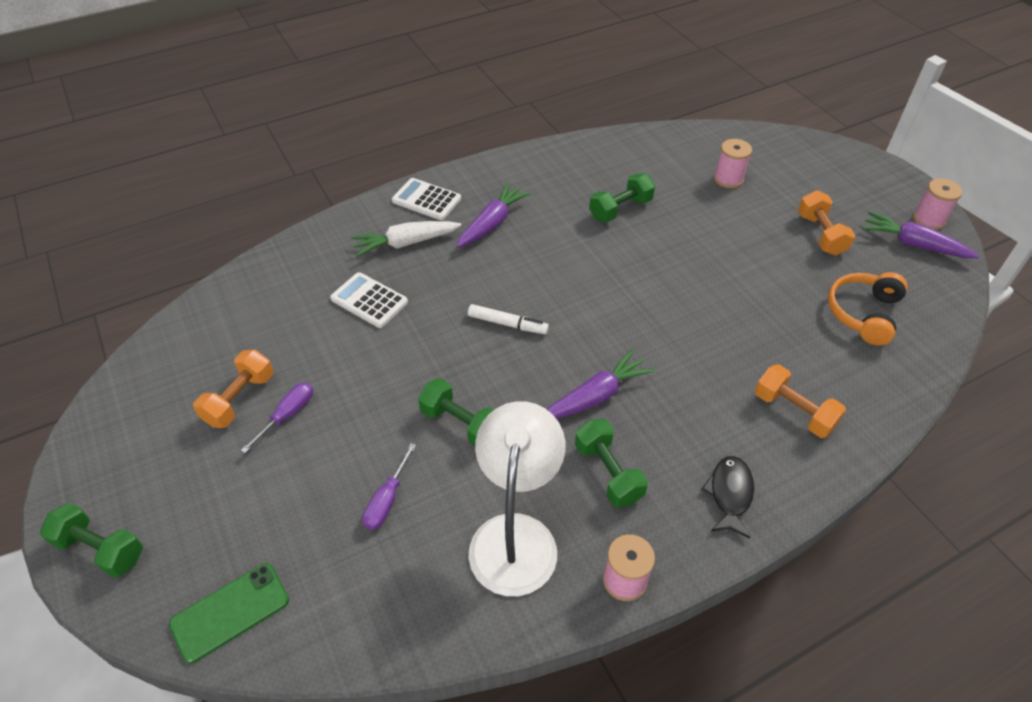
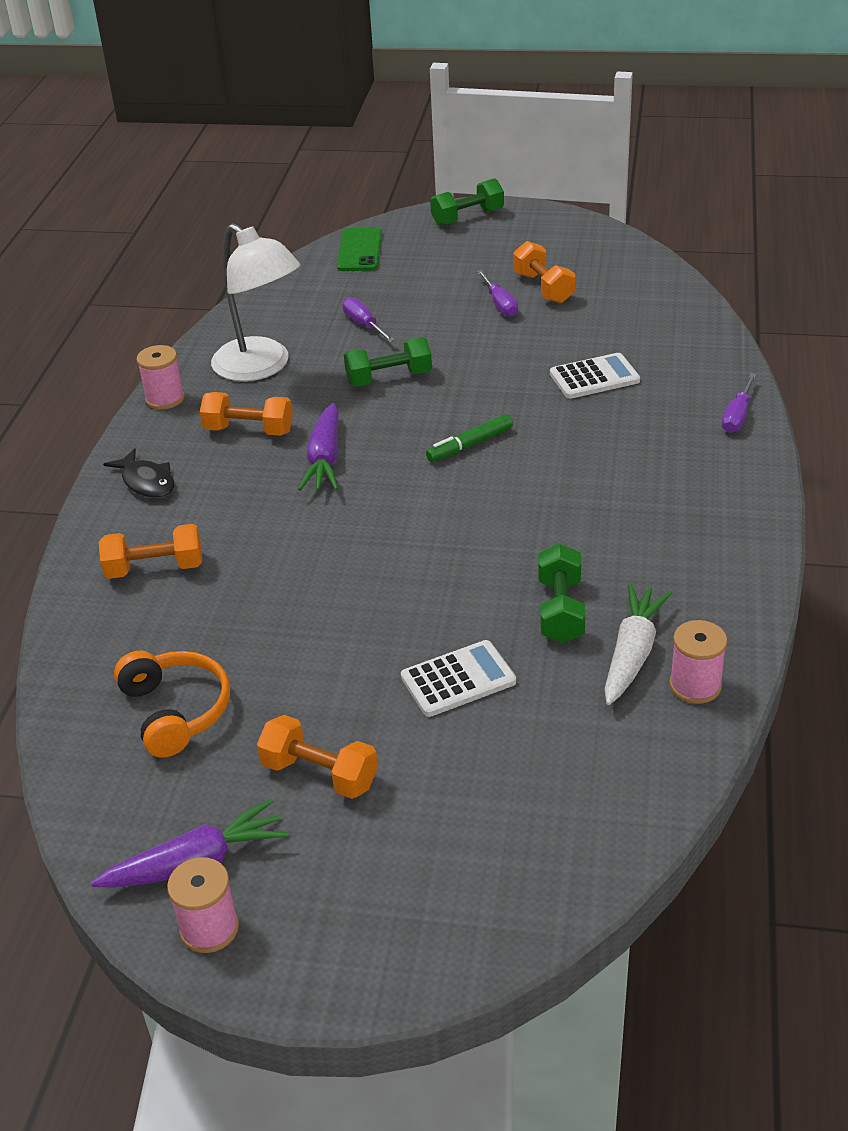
camera: 130 degrees right, 10 degrees down
(369, 215) = (737, 416): none -> purple screwdriver
(405, 243) = (662, 425): white carrot -> white carrot (632, 653)
(426, 200) = (730, 464): white calculator -> white calculator (458, 679)
(492, 223) = (637, 496): purple carrot -> none
(507, 324) = (470, 445): white marker -> green marker
(608, 472) = (249, 430): green dumbbell -> orange dumbbell
(728, 179) = (518, 757): pink spool -> pink spool (695, 685)

